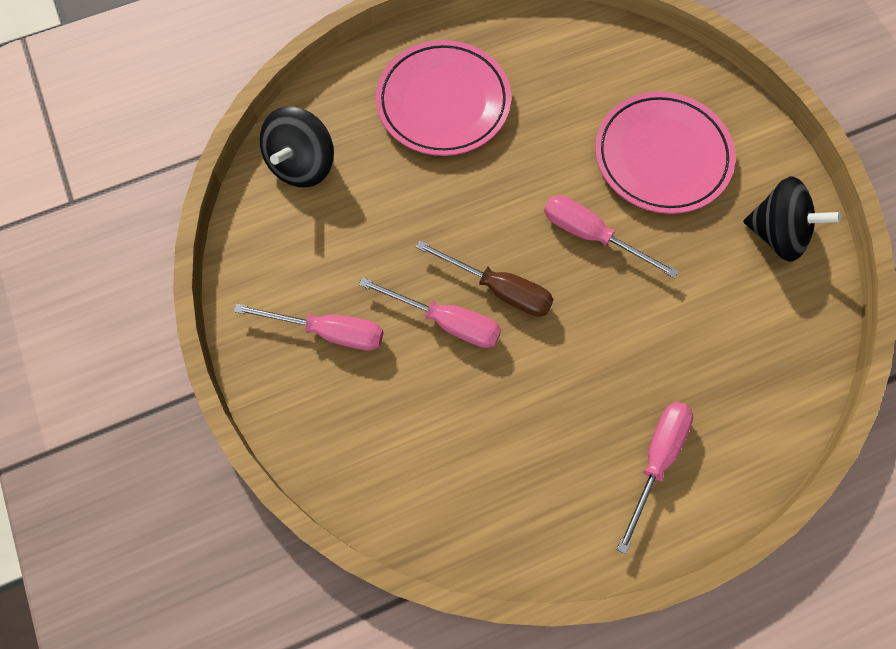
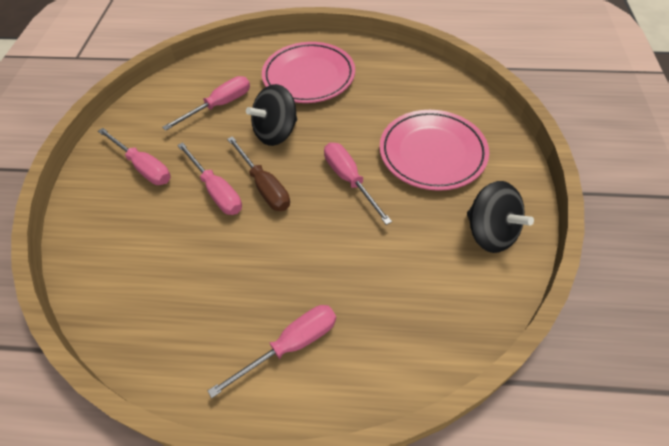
camera: 30 degrees right, 15 degrees down
(302, 164) = (203, 79): black spinning top -> black spinning top (276, 132)
(358, 198) = (220, 105): none -> pink screwdriver

